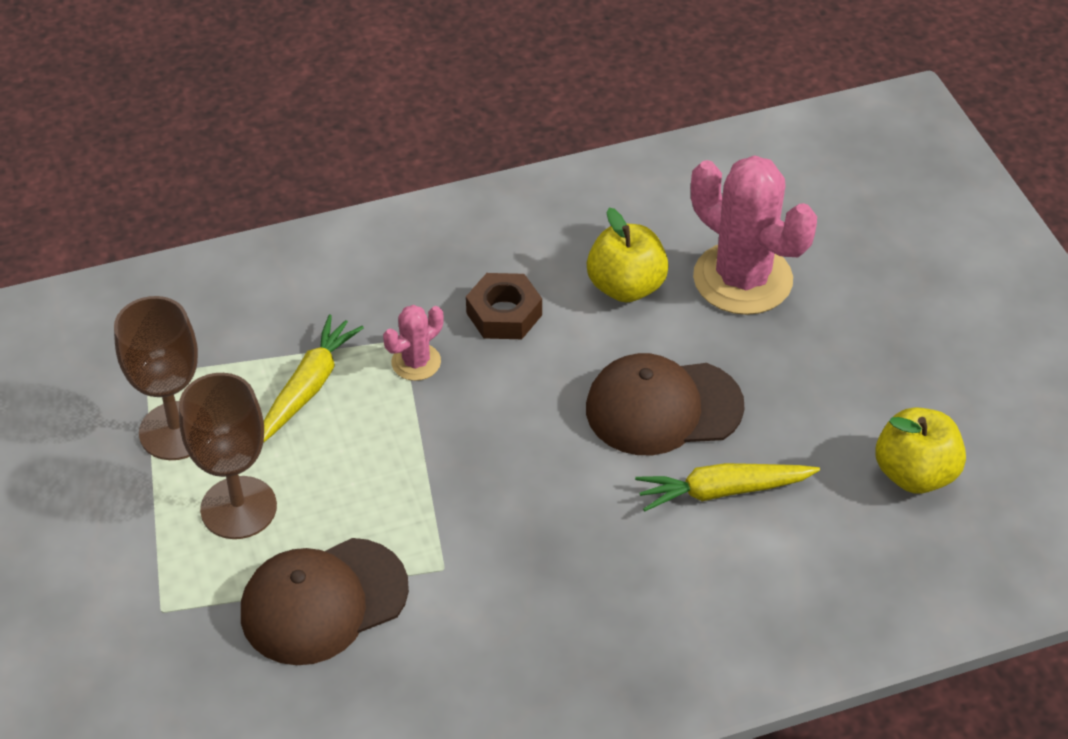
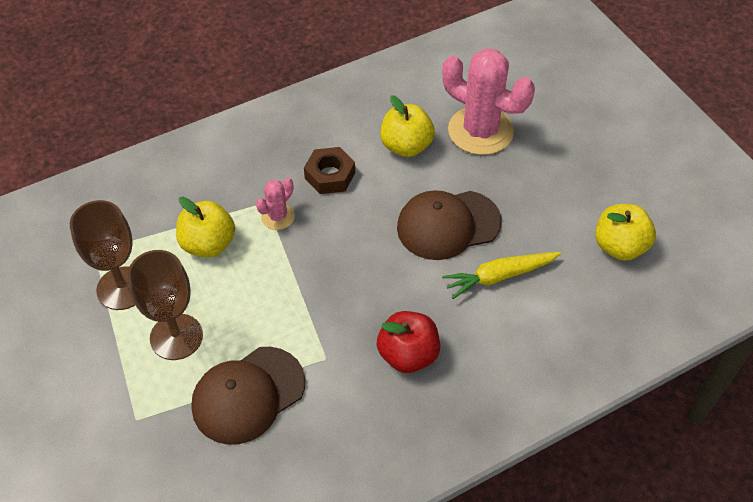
camera: 10 degrees left, 5 degrees up
(309, 387) = (208, 244): yellow carrot -> yellow apple
(563, 581) = (408, 355): none -> red apple

